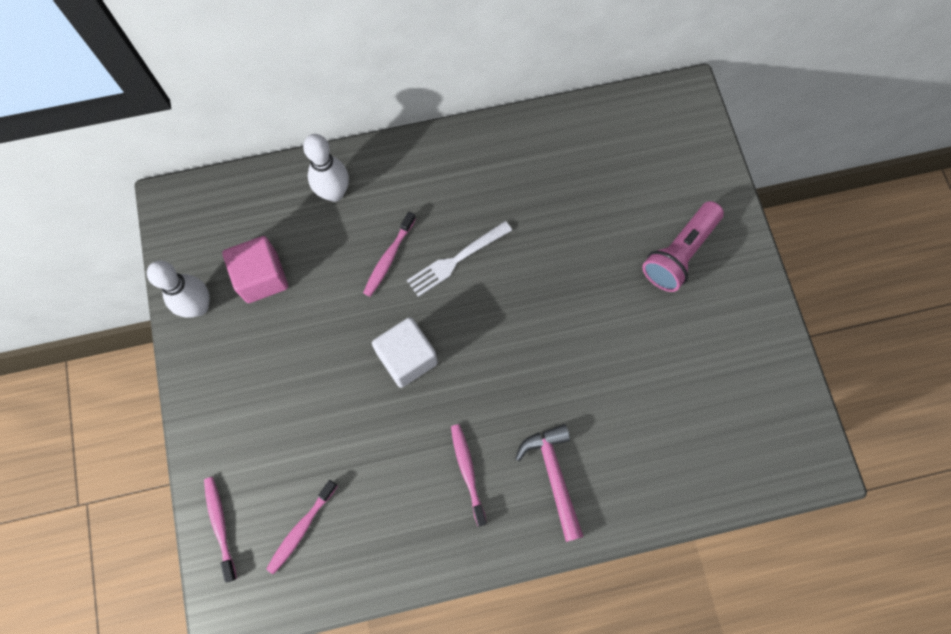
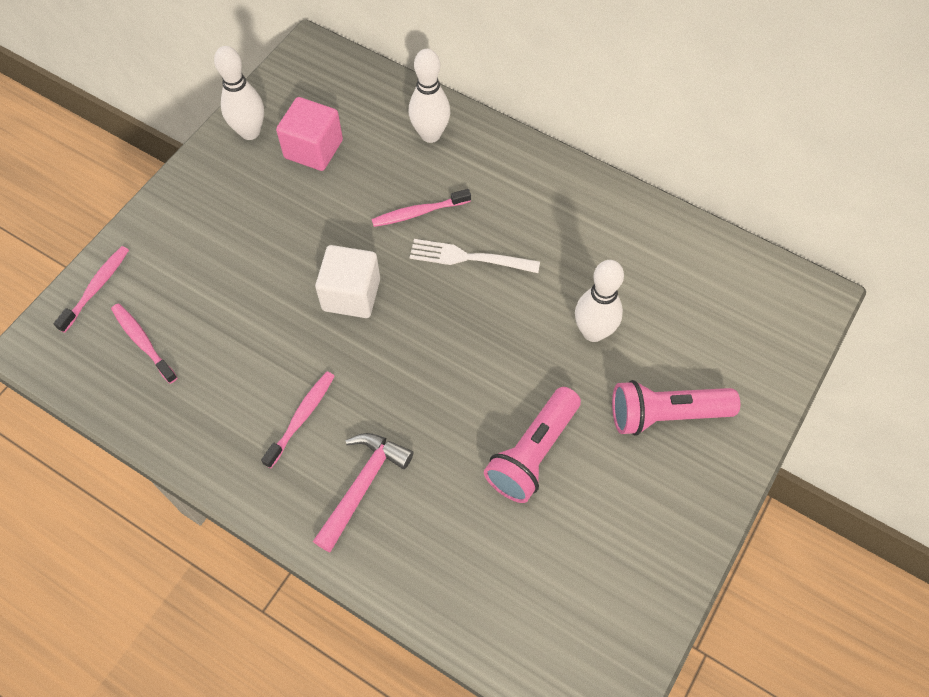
camera: 45 degrees right, 10 degrees down
(301, 529) = (143, 342): pink toothbrush -> pink toothbrush turned 60 degrees clockwise
(585, 239) = (593, 332): none -> white bowling pin
(630, 353) = (532, 453): none -> pink flashlight

